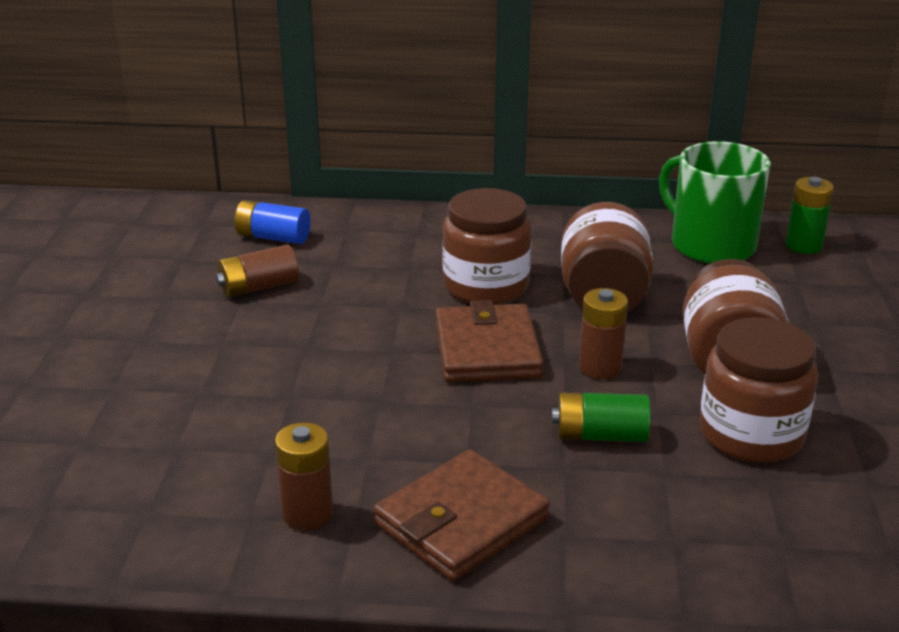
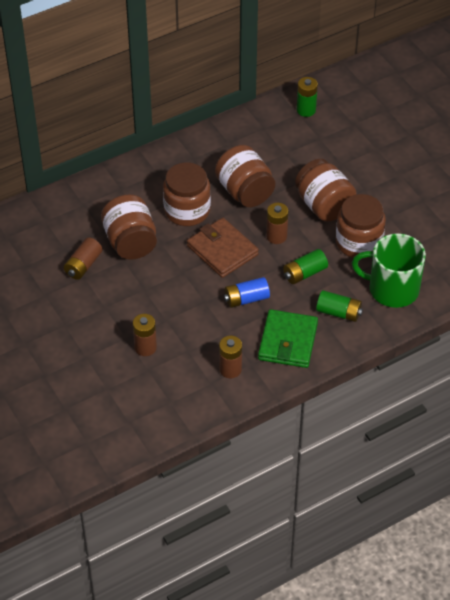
camera: 35 degrees left, 20 degrees up
(212, 417) = (145, 347): none -> brown battery
(273, 237) = (53, 228): blue battery -> blue battery (246, 299)
(357, 289) = (130, 242): none -> brown jar
(461, 521) = (288, 341): brown wallet -> green wallet
(609, 521) = (338, 312): none -> green battery
(711, 245) = (265, 130): green mug -> green mug (392, 289)

